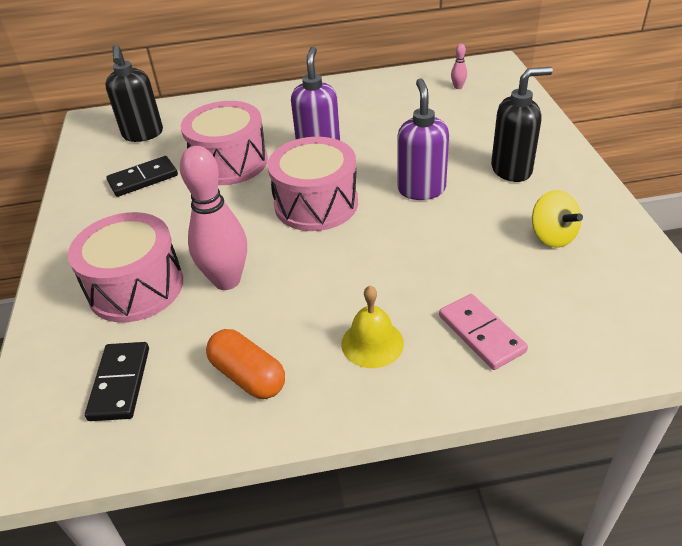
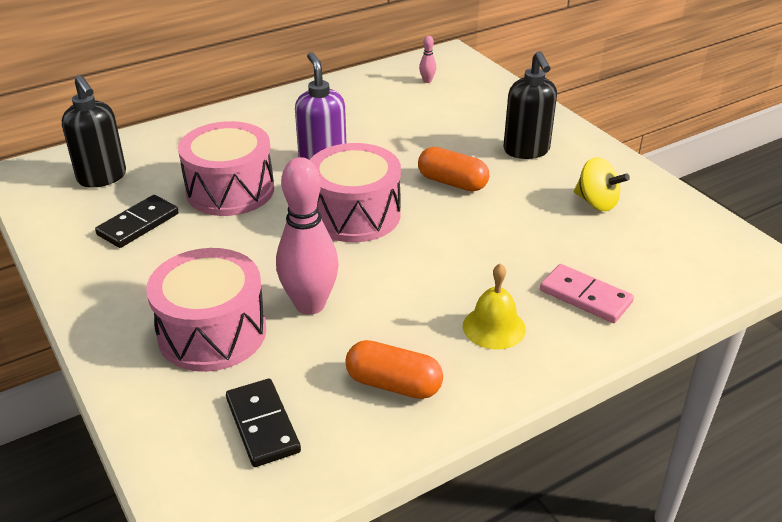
camera: 25 degrees left, 5 degrees down
(421, 189) = (452, 183): purple soap dispenser -> orange capsule
(512, 170) = (526, 151): black soap dispenser -> black soap dispenser turned 120 degrees clockwise

